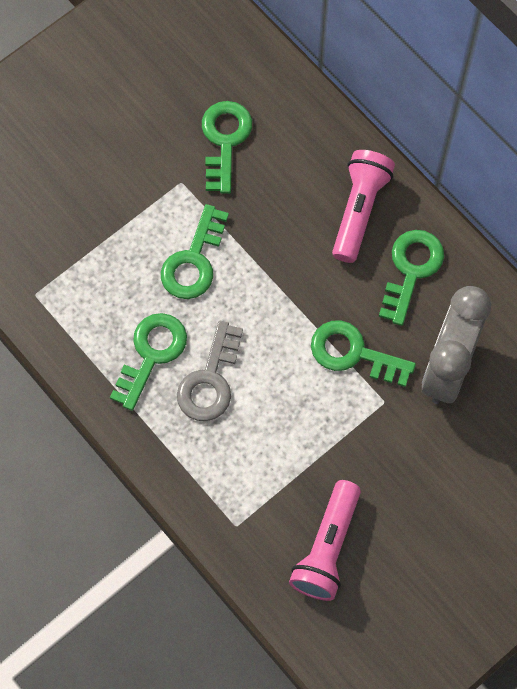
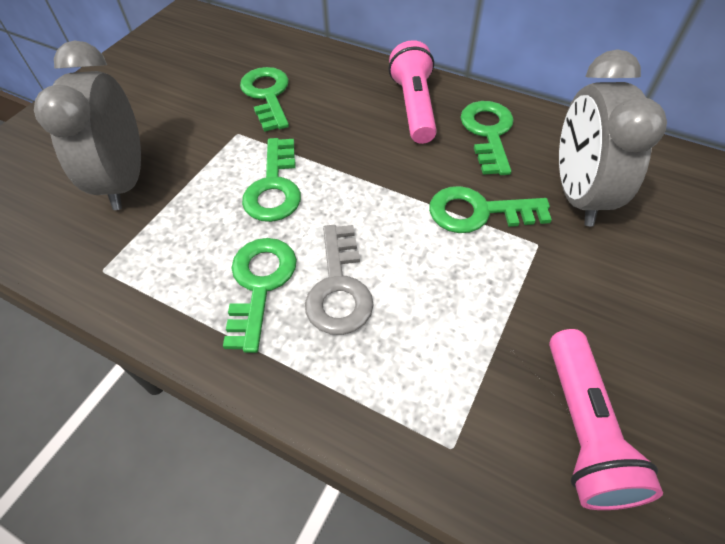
camera: 20 degrees left, 15 degrees down
(68, 205) = (125, 181): none -> grey clock

